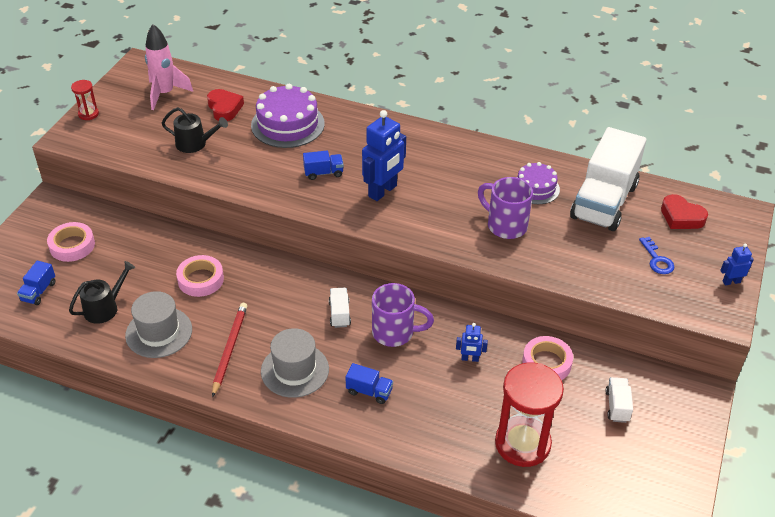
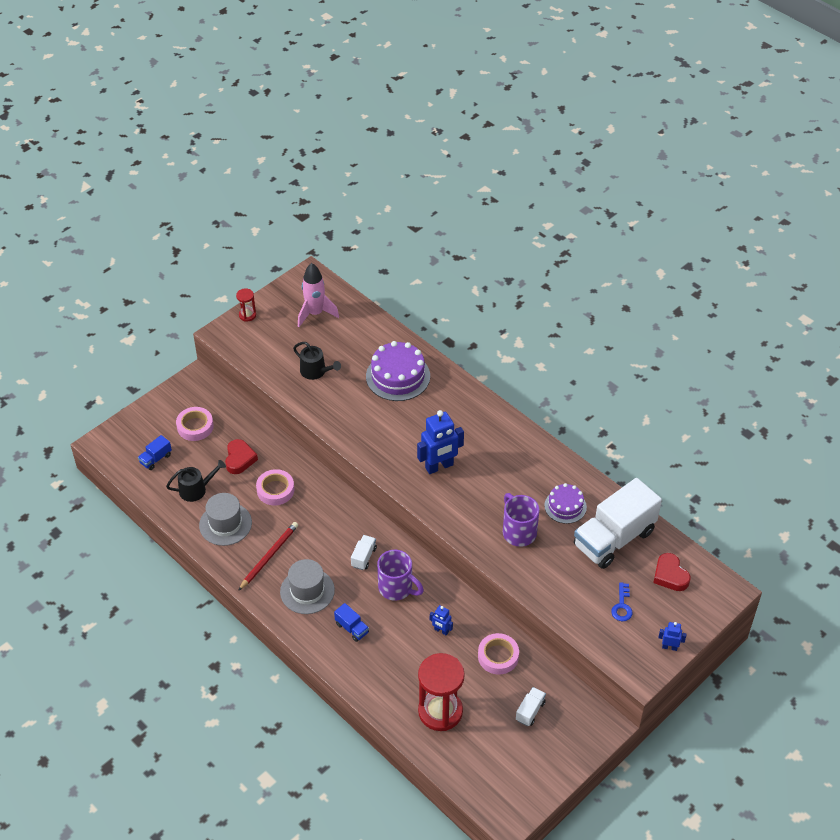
camera: 25 degrees right, 5 degrees up
(224, 108) = (355, 343): red heart -> red heart (239, 459)
(323, 173) = (402, 433): blue truck -> none

